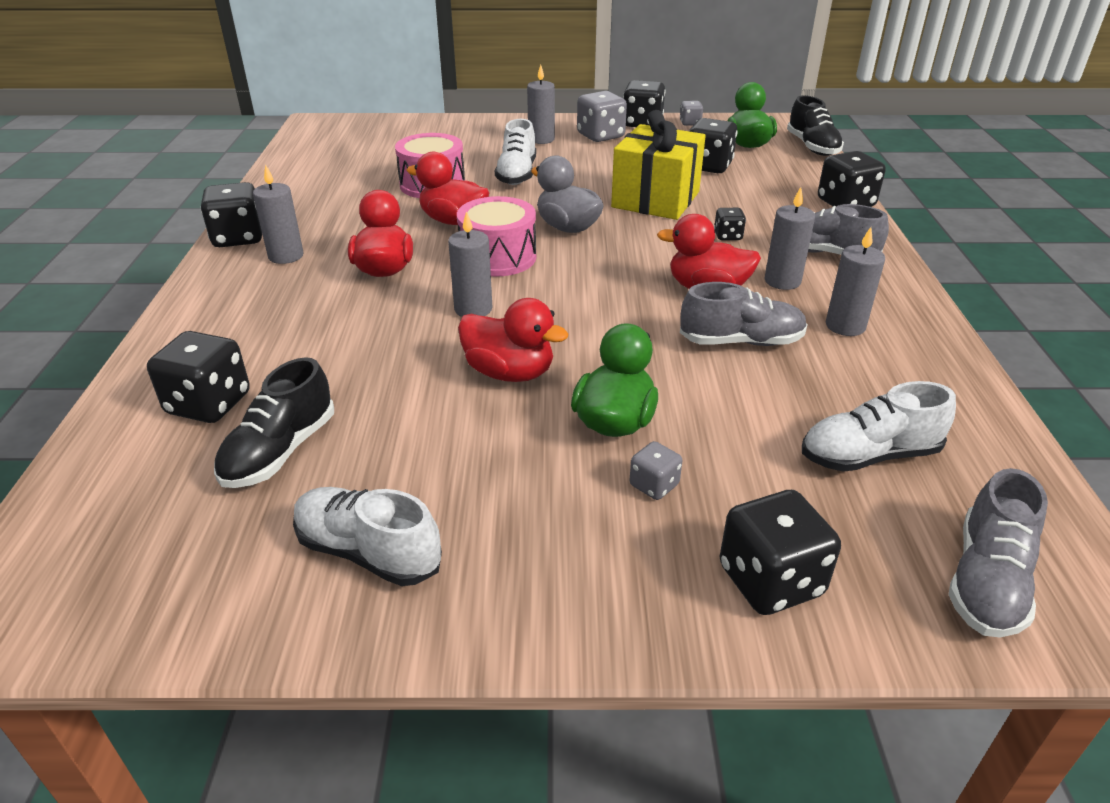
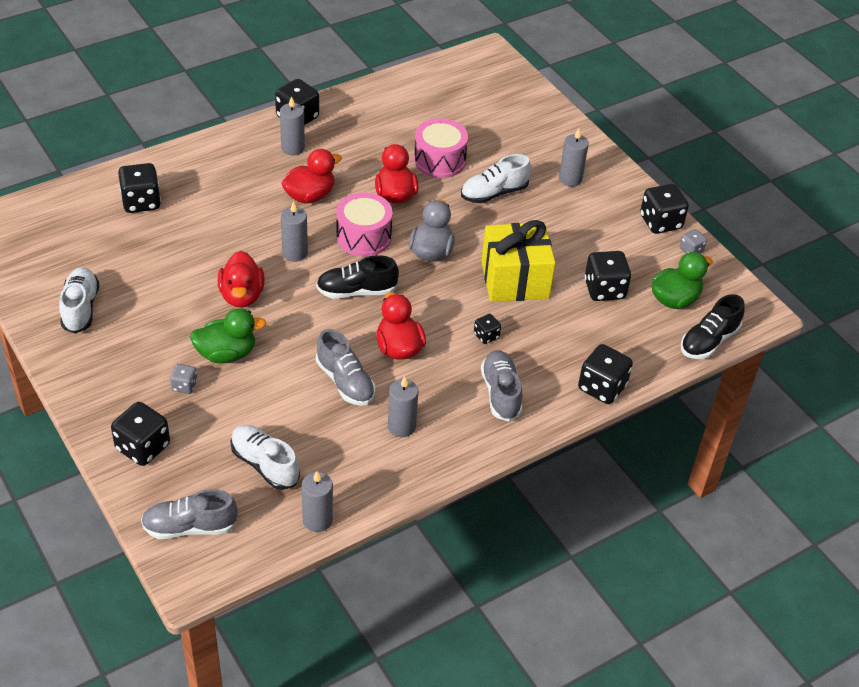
camera: 55 degrees right, 10 degrees up
(280, 451) = (124, 245): black shoe -> black shoe (356, 291)
(600, 136) = (609, 208): grey dice -> none
(782, 281) = (439, 381): grey candle -> grey candle (317, 520)

